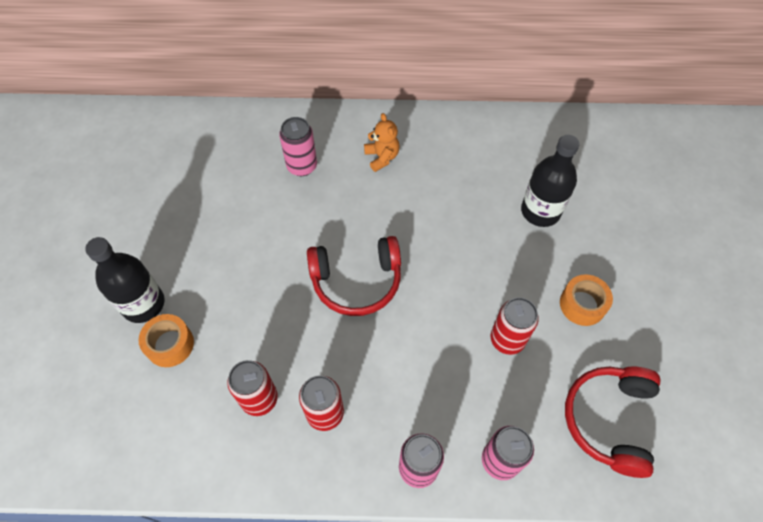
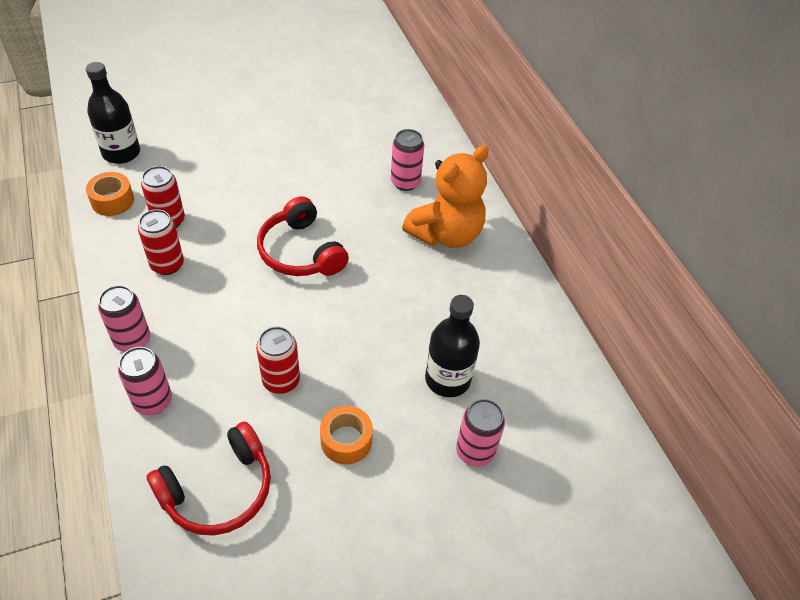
camera: 65 degrees right, 10 degrees down
(143, 304) = (229, 131): black bottle -> black bottle (121, 153)
(170, 344) = (200, 156): orange tape -> orange tape (112, 201)
(382, 157) = (446, 234): orange teddy bear -> orange teddy bear, size x2.04
(609, 420) = (218, 489): red headphones -> red headphones turned 150 degrees clockwise
(612, 217) = (474, 451): none -> pink can

